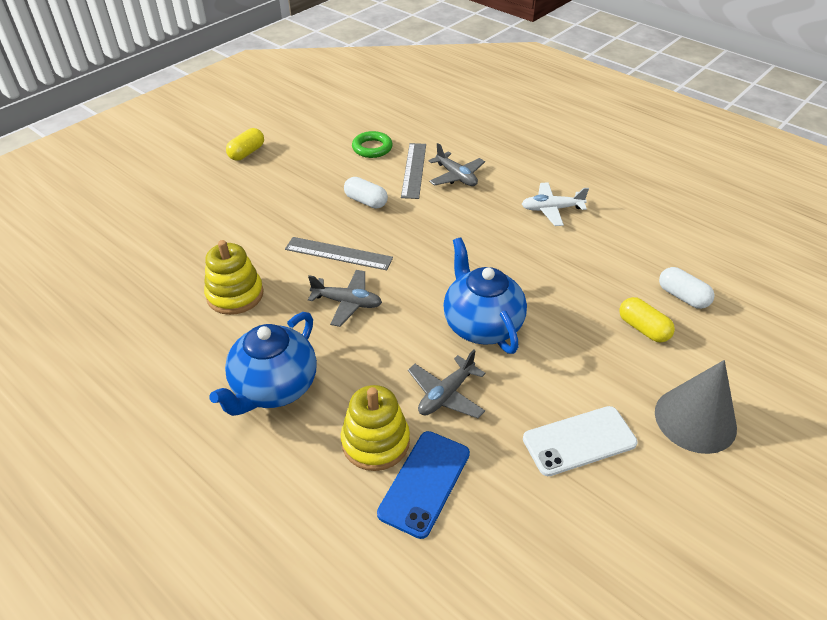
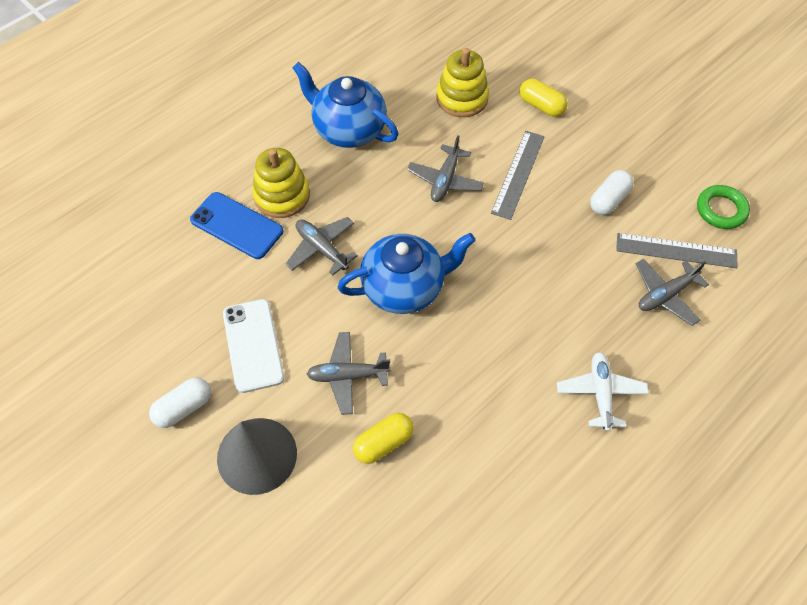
camera: 95 degrees right, 15 degrees up
(247, 153) = (696, 93): yellow capsule -> yellow capsule (541, 106)
(588, 359) = (347, 376): none -> grey plane
(682, 296) = (430, 504): white capsule -> white capsule (183, 408)

